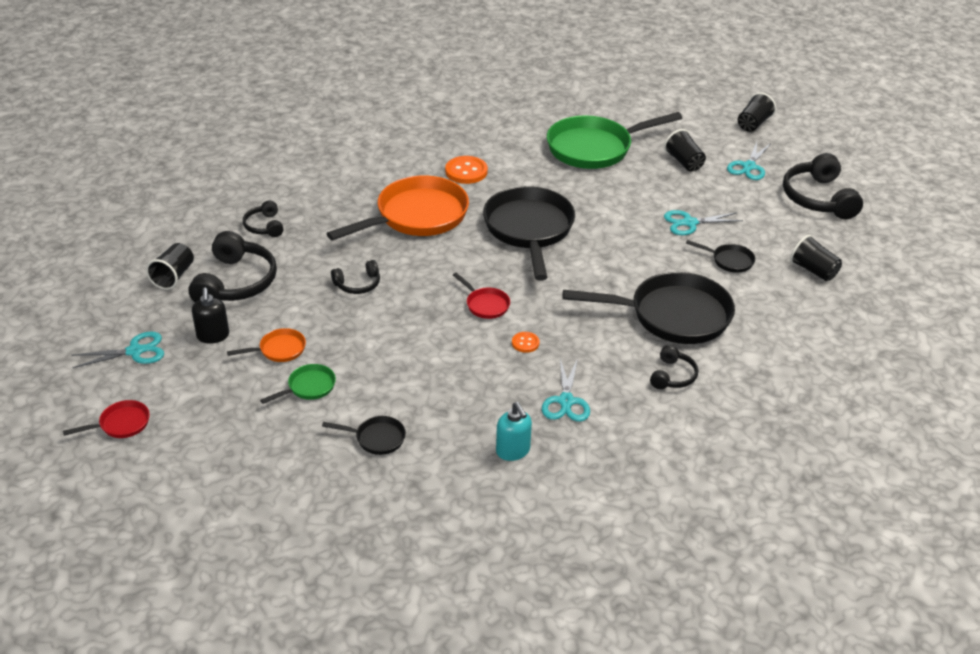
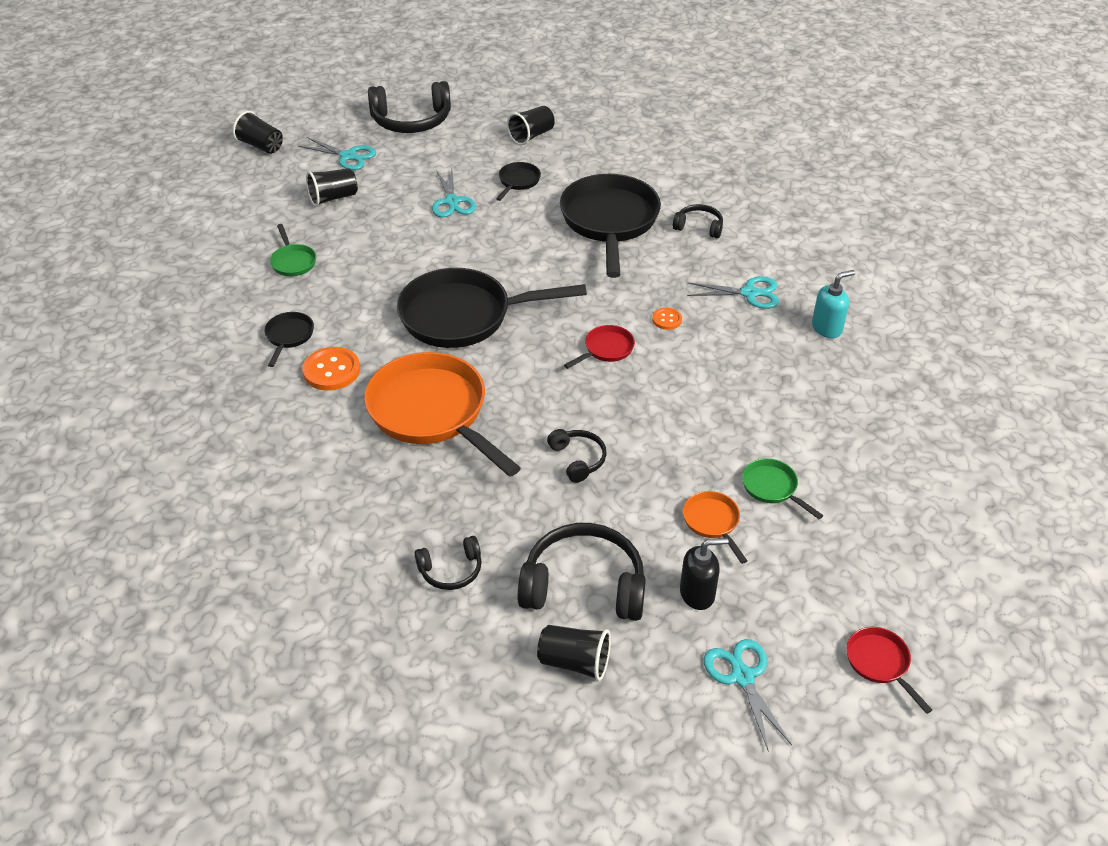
camera: 90 degrees left, 5 degrees up
(376, 438) = (837, 425): black pan -> black pan (289, 336)
(594, 148) = (293, 262): green pan -> green pan, size x0.44

